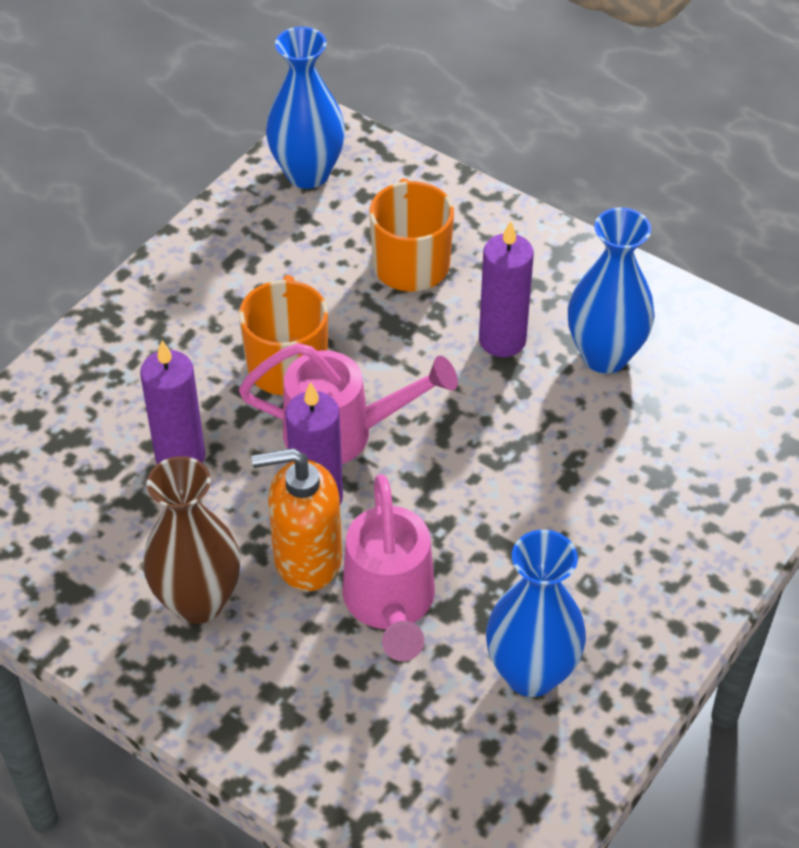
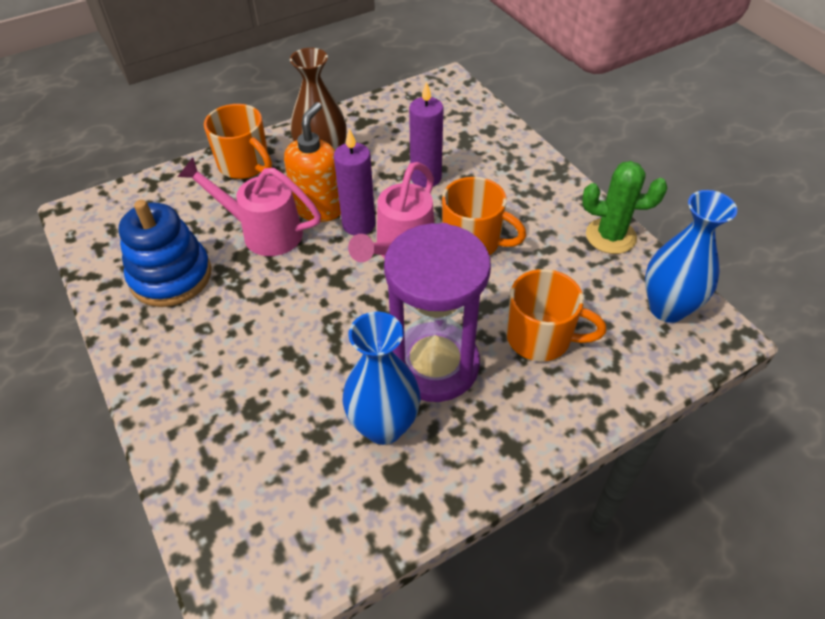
camera: 115 degrees right, 0 degrees up
(211, 239) = (610, 236): none -> green cactus
(254, 708) = (245, 165): none -> orange mug
(502, 340) = (434, 365): purple candle -> purple hourglass
(531, 673) = (171, 276): blue vase -> blue stacking toy

